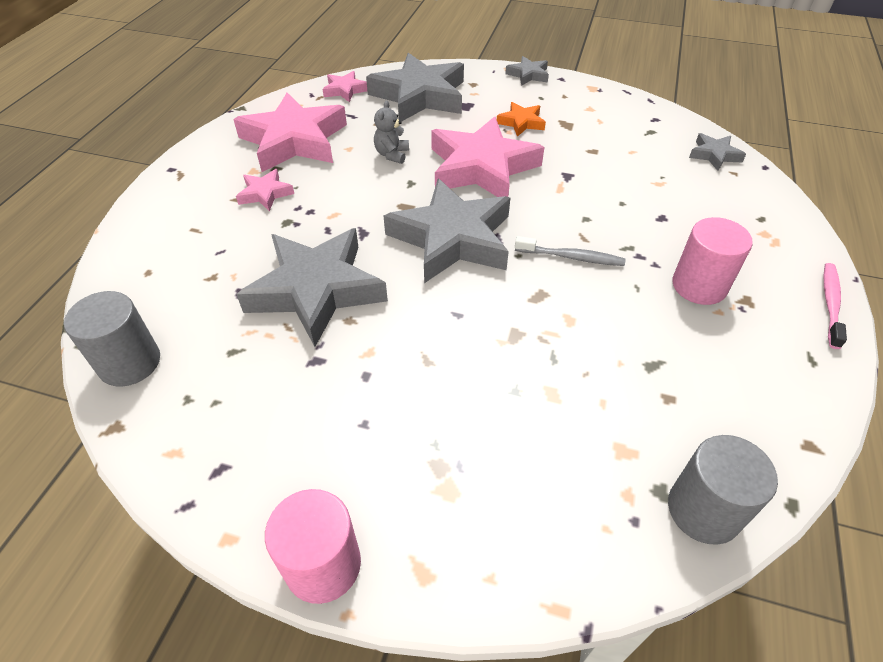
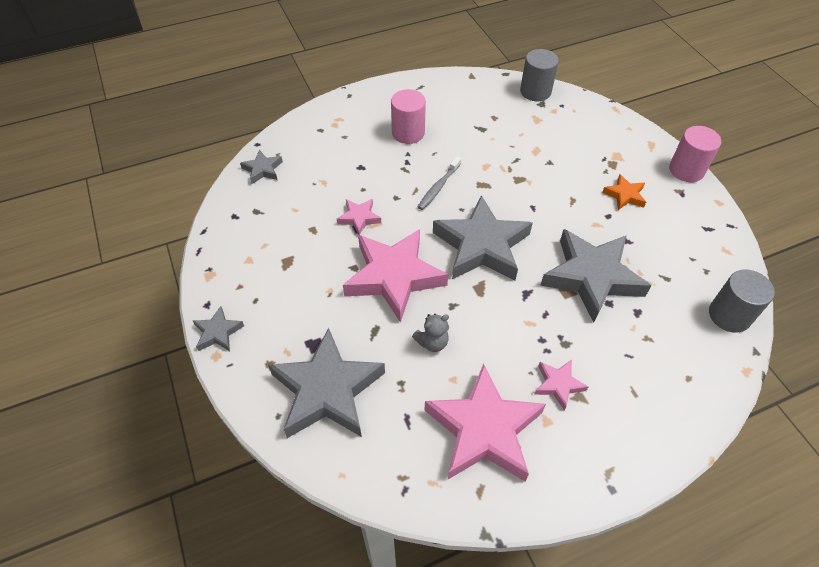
camera: 130 degrees left, 5 degrees up
(345, 90) = (371, 464): pink star -> pink star (359, 218)
(521, 122) = (309, 290): orange star -> orange star (624, 195)
(571, 257) = (438, 187): grey toothbrush -> grey toothbrush turned 120 degrees counterclockwise
(830, 304) = (374, 90): pink toothbrush -> none

